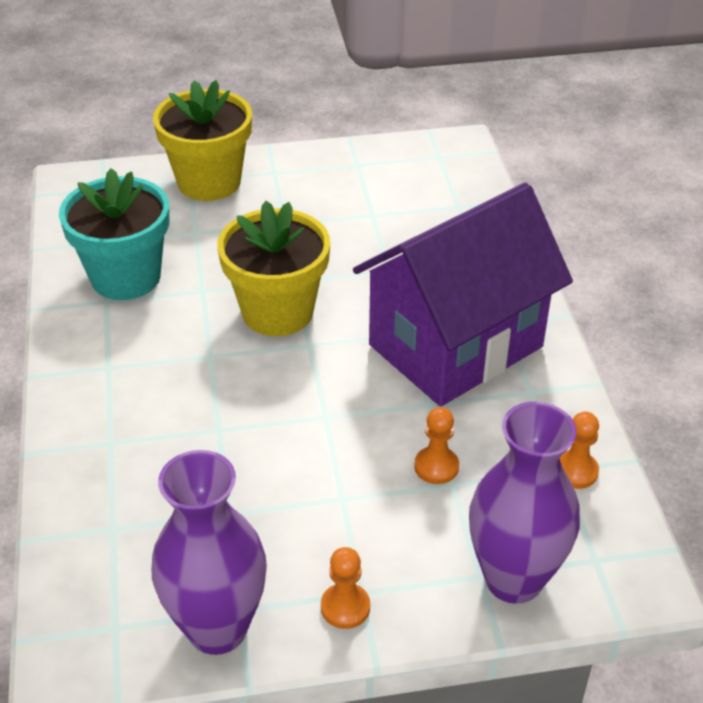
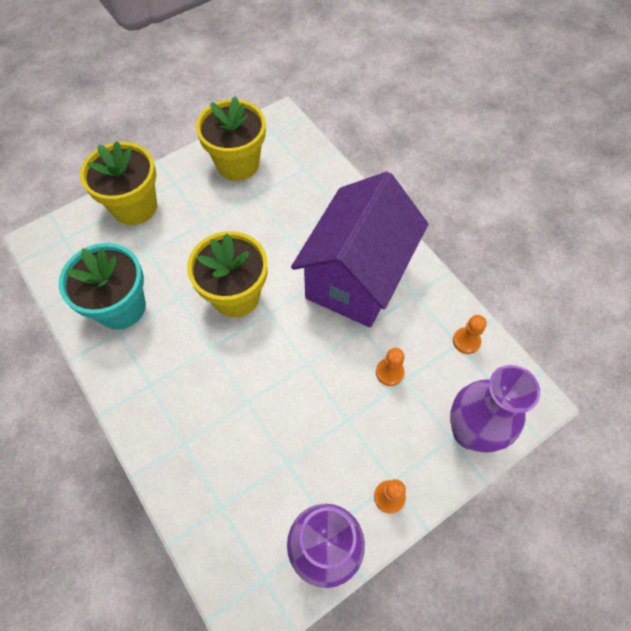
camera: 25 degrees left, 20 degrees up
(370, 176) = (238, 164): none -> yellow flower pot

